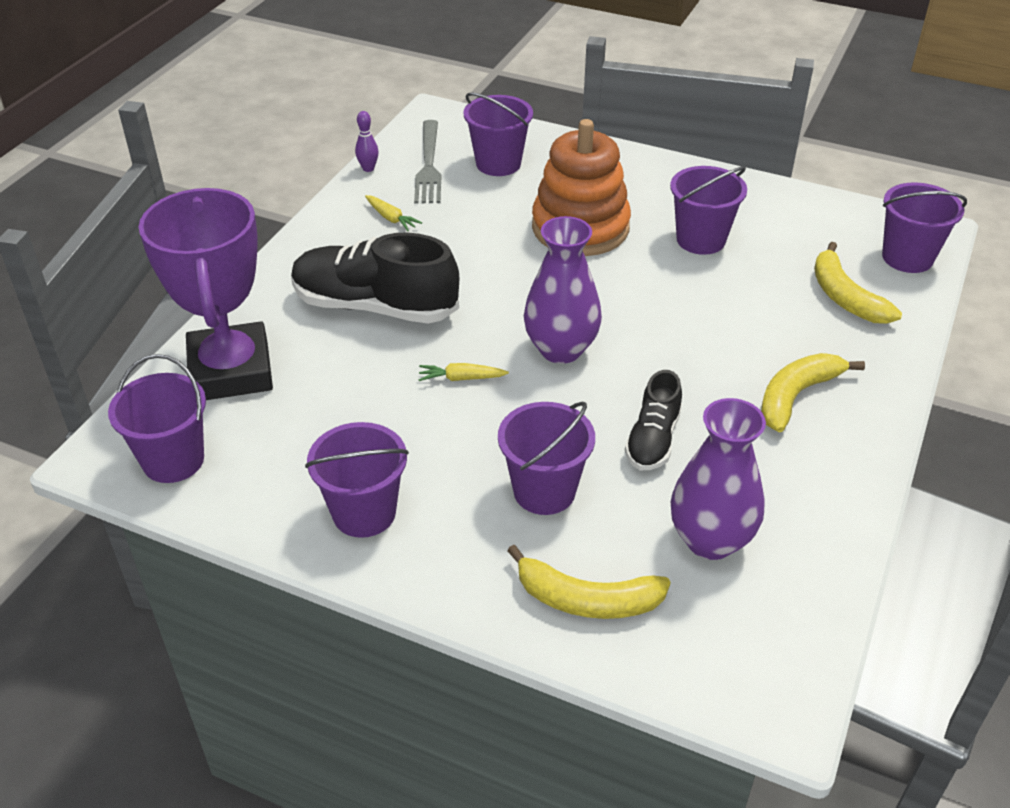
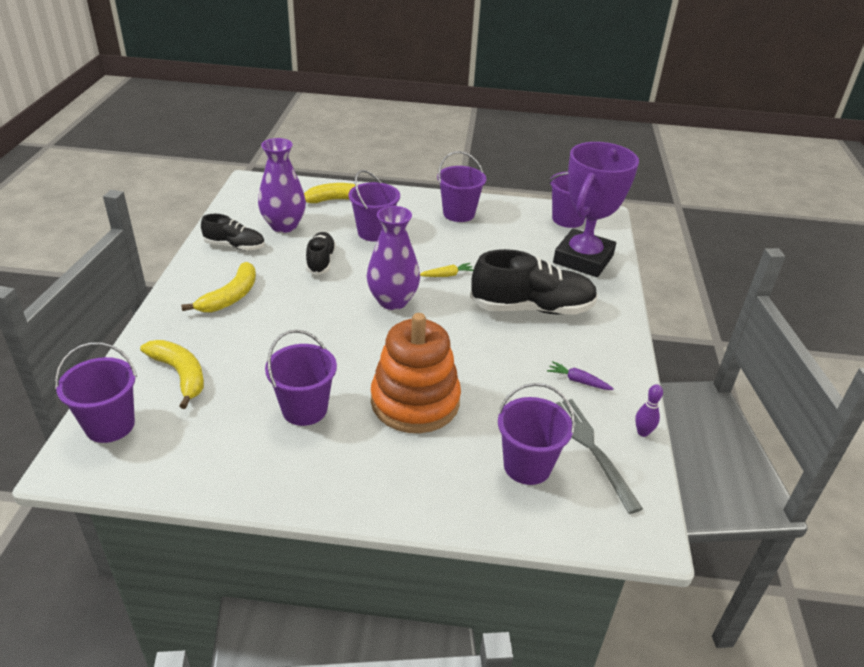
camera: 160 degrees right, 5 degrees down
(231, 371) = (583, 259): purple trophy -> purple trophy turned 60 degrees clockwise
(391, 218) = (578, 381): yellow carrot -> purple carrot
(800, 501) = (235, 246): none -> black shoe

